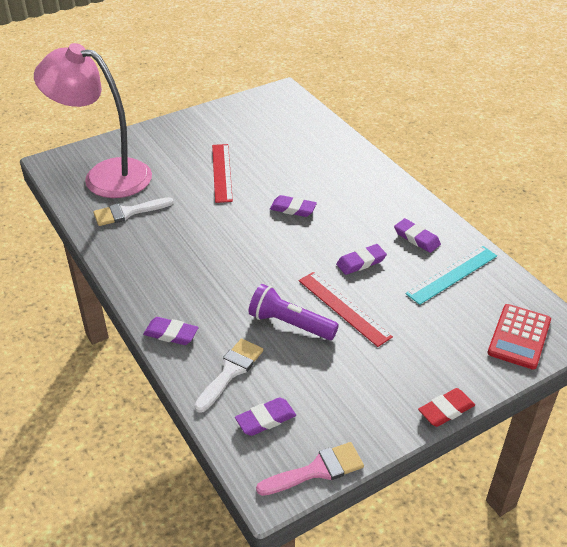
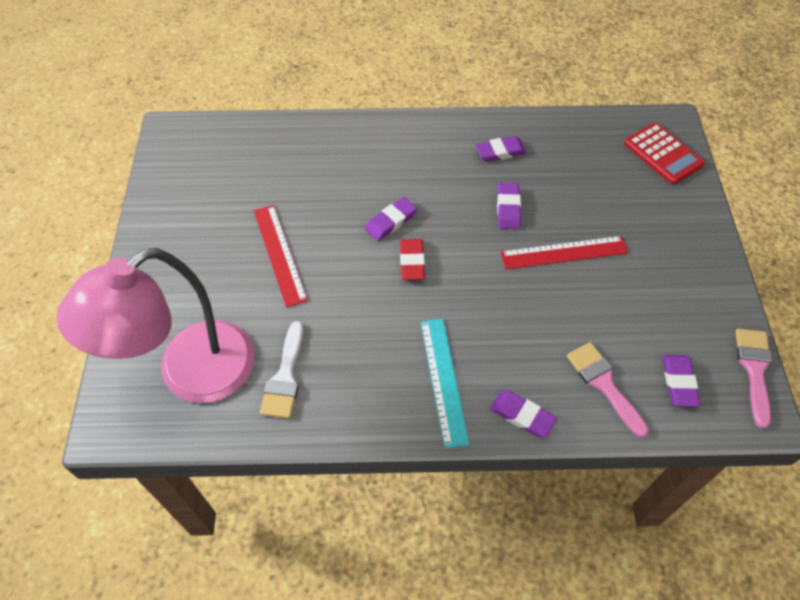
camera: 60 degrees left, 15 degrees up
(171, 334) = (522, 415): purple eraser -> purple eraser turned 75 degrees clockwise
(221, 172) = (279, 254): red ruler -> red ruler turned 45 degrees clockwise
(231, 371) = (603, 384): white brush -> pink brush
(290, 324) = (563, 305): purple flashlight -> none
(446, 410) = (723, 245): red eraser -> red eraser (412, 261)
(452, 275) = (564, 154): turquoise ruler -> turquoise ruler (444, 380)

